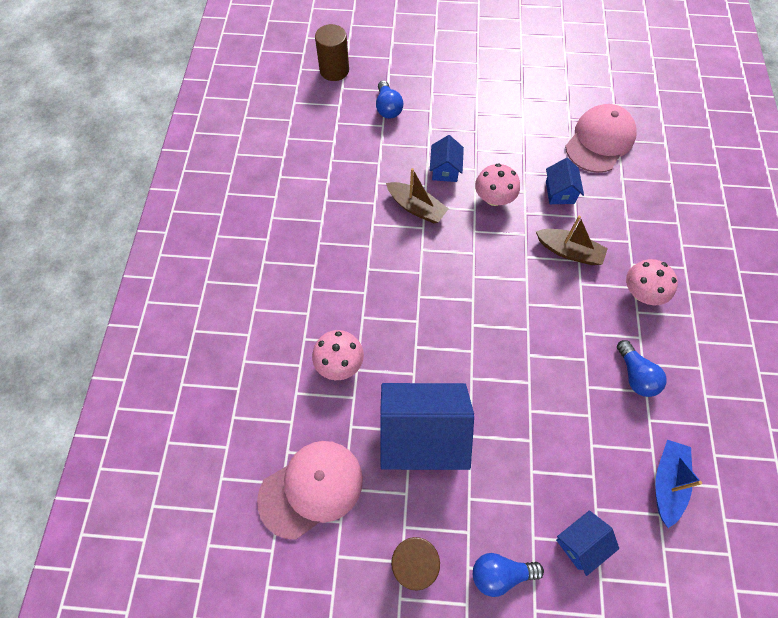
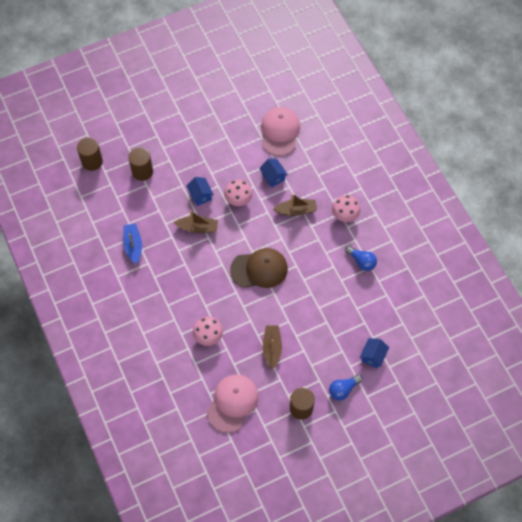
camera: 30 degrees left, 0 degrees up
(388, 108) = (142, 171): blue light bulb -> brown cylinder
(422, 434) = (272, 348): blue house -> brown boat
(469, 306) = (259, 269): none -> brown cap
(667, 482) = (399, 307): blue boat -> blue boat (133, 245)

